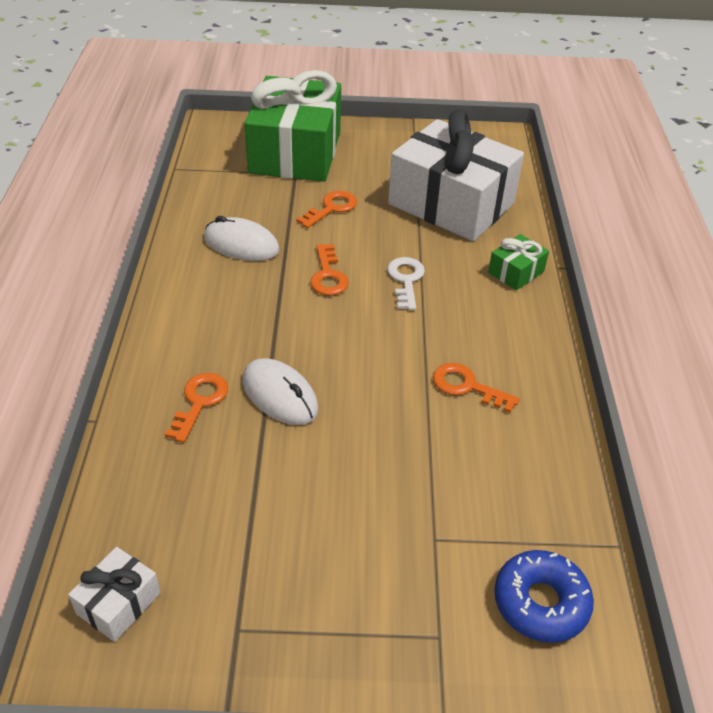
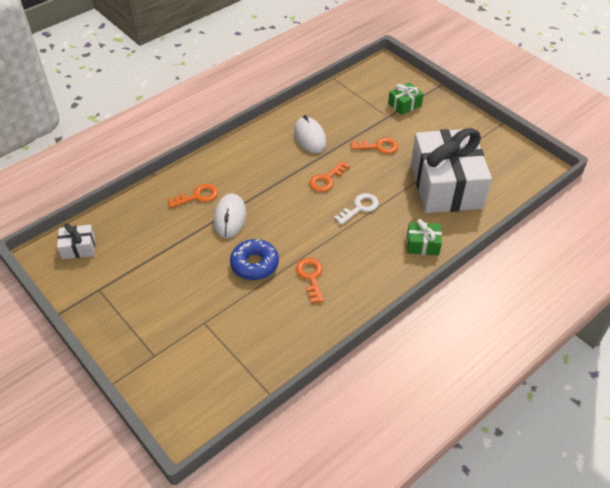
camera: 50 degrees right, 5 degrees up
(295, 152) = (404, 104): green gift -> green gift, size x0.41
(540, 603) = (205, 381): blue donut -> blue donut (254, 264)

